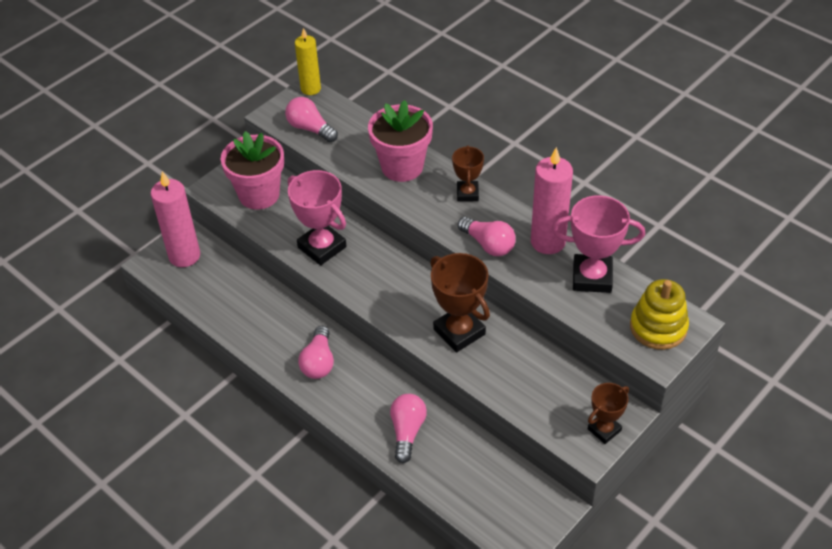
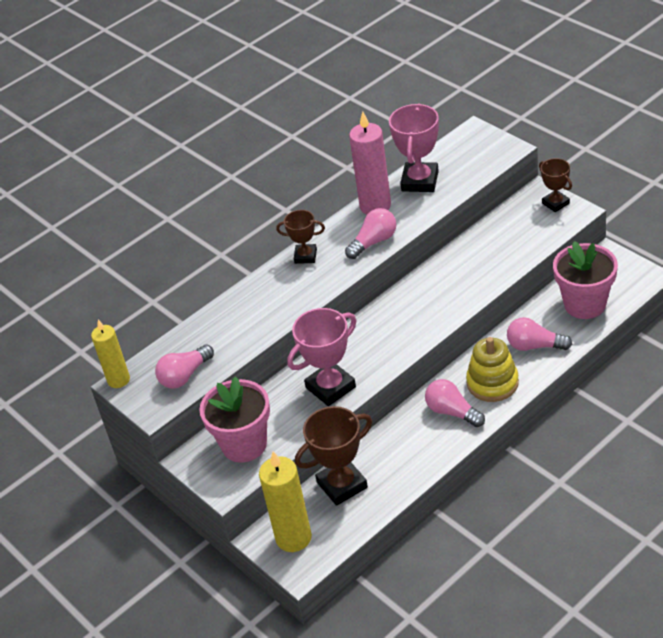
camera: 80 degrees left, 5 degrees down
(184, 256) = (293, 538): pink candle -> yellow candle
(318, 362) = (452, 412): pink light bulb -> pink light bulb turned 150 degrees counterclockwise
(402, 167) = (259, 302): pink flower pot -> pink flower pot (585, 304)
(459, 332) = (449, 287): brown trophy -> brown trophy (342, 485)
(658, 327) = (477, 148): yellow stacking toy -> yellow stacking toy (492, 383)

